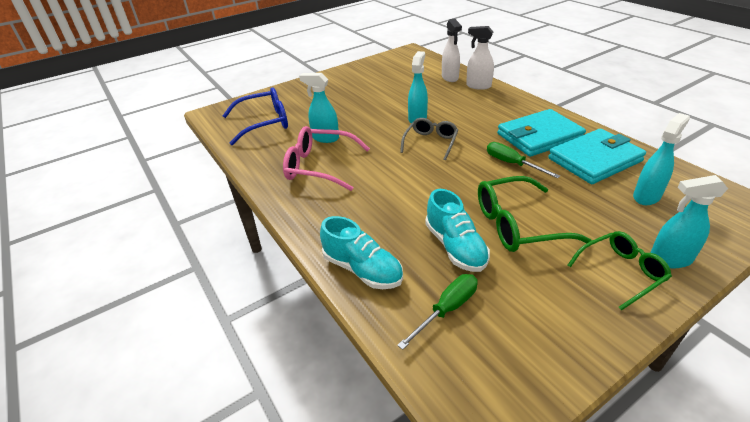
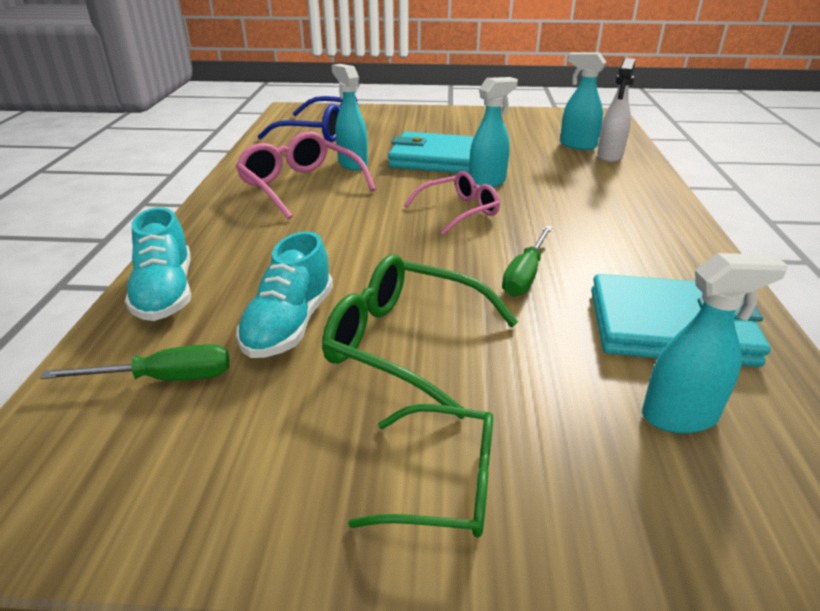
camera: 35 degrees right, 5 degrees down
(430, 142) = (459, 211): grey glasses -> pink glasses
(478, 86) = (635, 176): white spray bottle -> none
(512, 164) = (525, 275): green screwdriver -> green screwdriver turned 150 degrees counterclockwise
(539, 136) = (626, 262): turquoise wallet -> turquoise wallet (438, 159)
(669, 259) = (560, 521): turquoise spray bottle -> turquoise spray bottle (577, 145)

